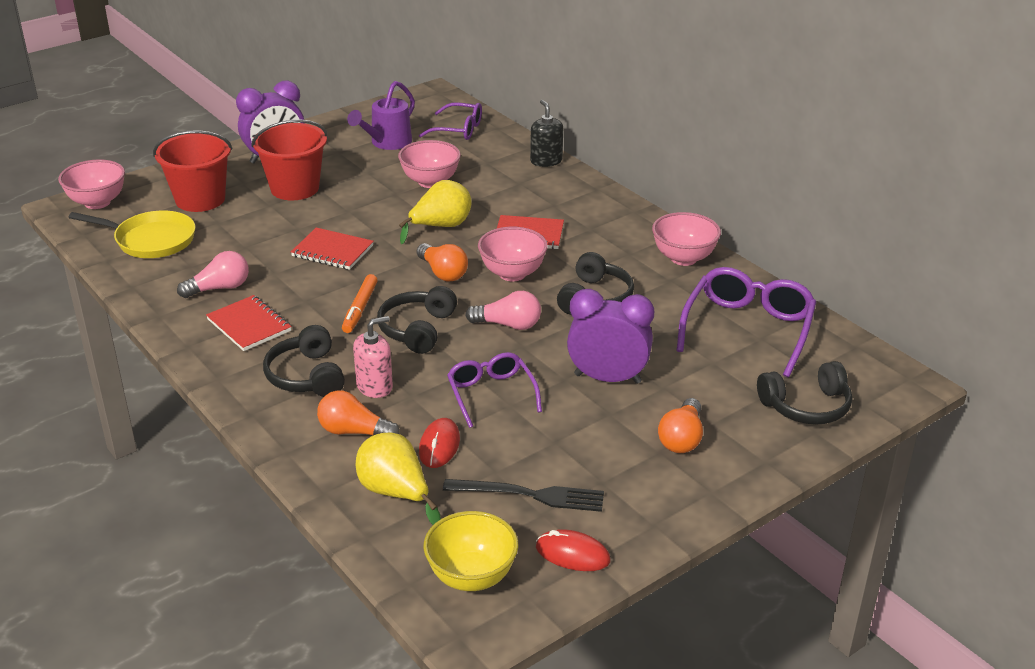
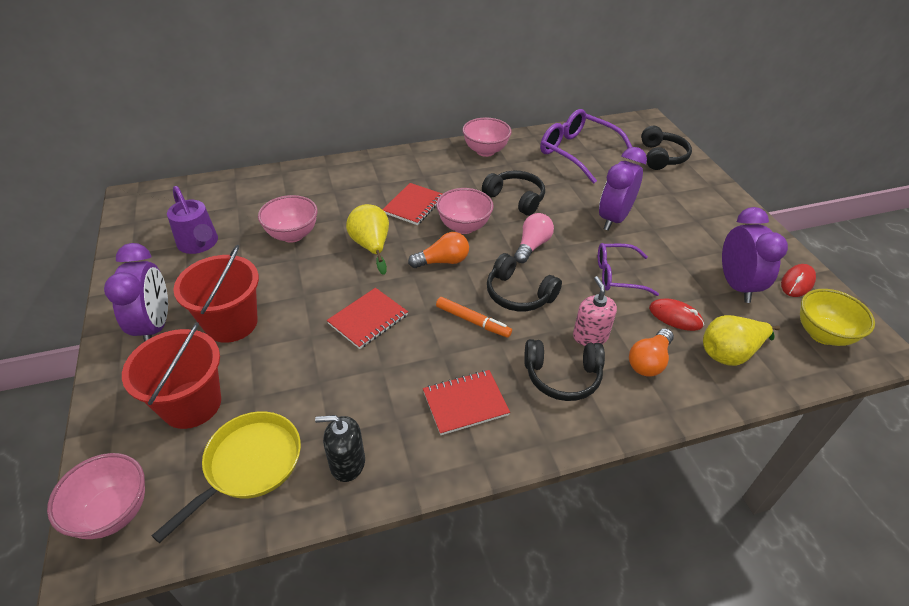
camera: 70 degrees left, 10 degrees up
(219, 288) = (386, 416): pink light bulb -> none
(458, 130) = (216, 199): purple glasses -> none
(530, 495) = (736, 286): black fork -> purple clock
(546, 161) = (310, 170): black soap dispenser -> black soap dispenser (347, 463)
(681, 438) = (685, 208): orange light bulb -> none

